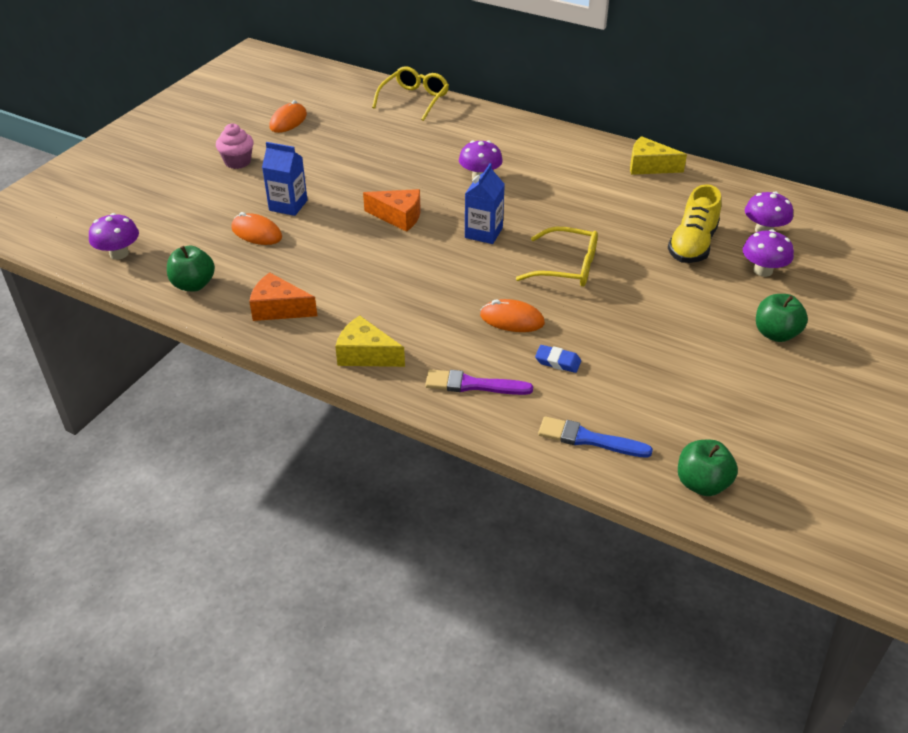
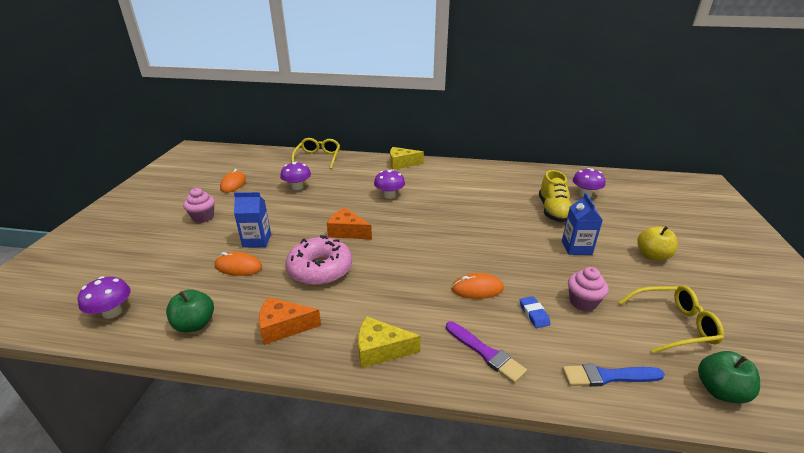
camera: 20 degrees left, 10 degrees down
(344, 256) = (320, 269): none -> pink donut
(398, 217) = (347, 232): orange cheese -> orange cheese turned 150 degrees counterclockwise
(473, 385) = (485, 353): purple brush -> purple brush turned 120 degrees counterclockwise
(483, 233) = (415, 230): blue carton -> blue carton (576, 248)
(557, 361) = (534, 314): blue eraser -> blue eraser turned 75 degrees clockwise
(567, 267) = (487, 242): yellow glasses -> yellow glasses (673, 325)
(628, 363) = (583, 302): none -> pink cupcake
(649, 166) = (490, 171): yellow cheese -> yellow cheese (401, 164)
(763, 270) = (607, 217): purple mushroom -> purple mushroom (297, 187)
(775, 334) = (652, 256): green apple -> yellow apple

